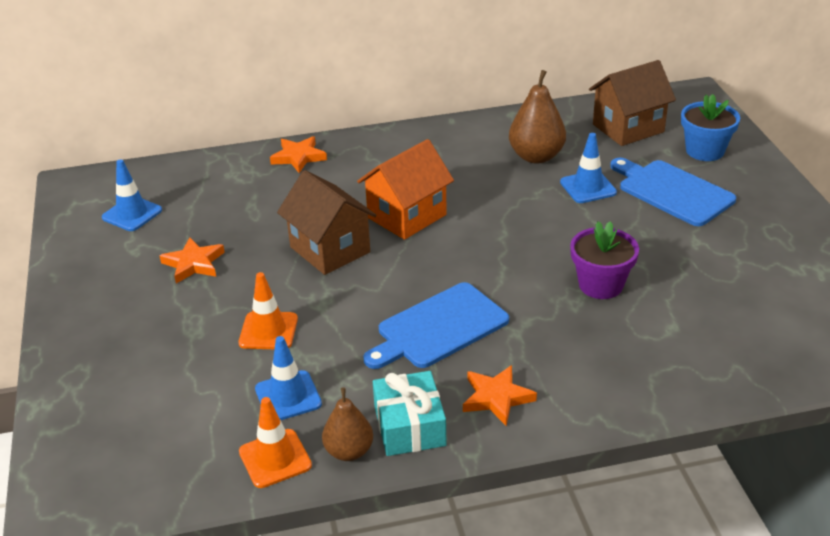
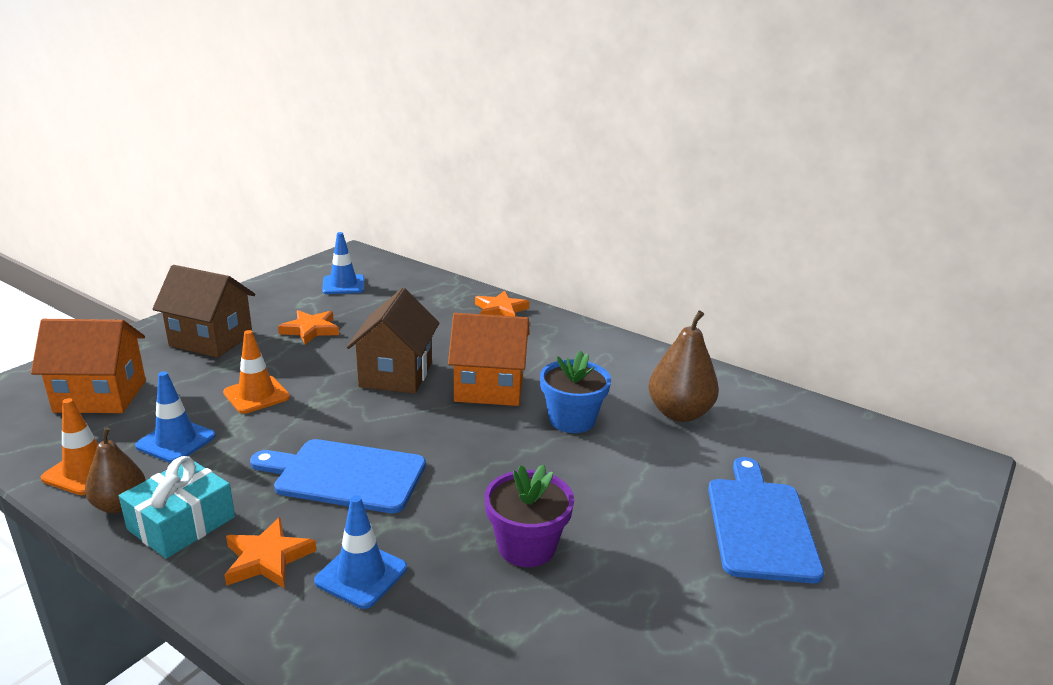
camera: 45 degrees right, 10 degrees down
(153, 420) = (100, 396): none -> orange house
(588, 187) = (678, 465): blue traffic cone -> blue traffic cone (361, 575)
(628, 128) = (818, 445): brown house -> brown house (211, 340)
(705, 151) = (872, 515): blue flower pot -> blue flower pot (572, 420)

